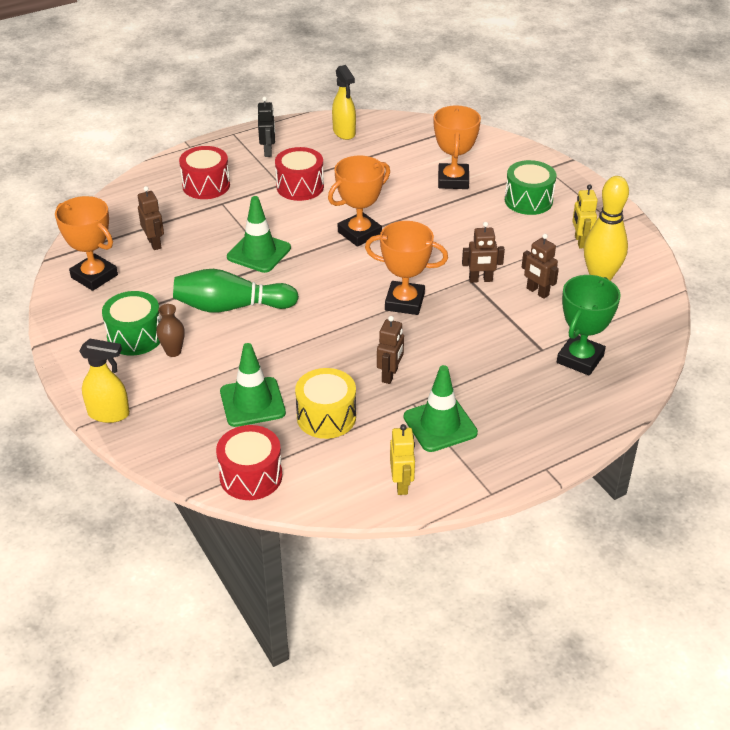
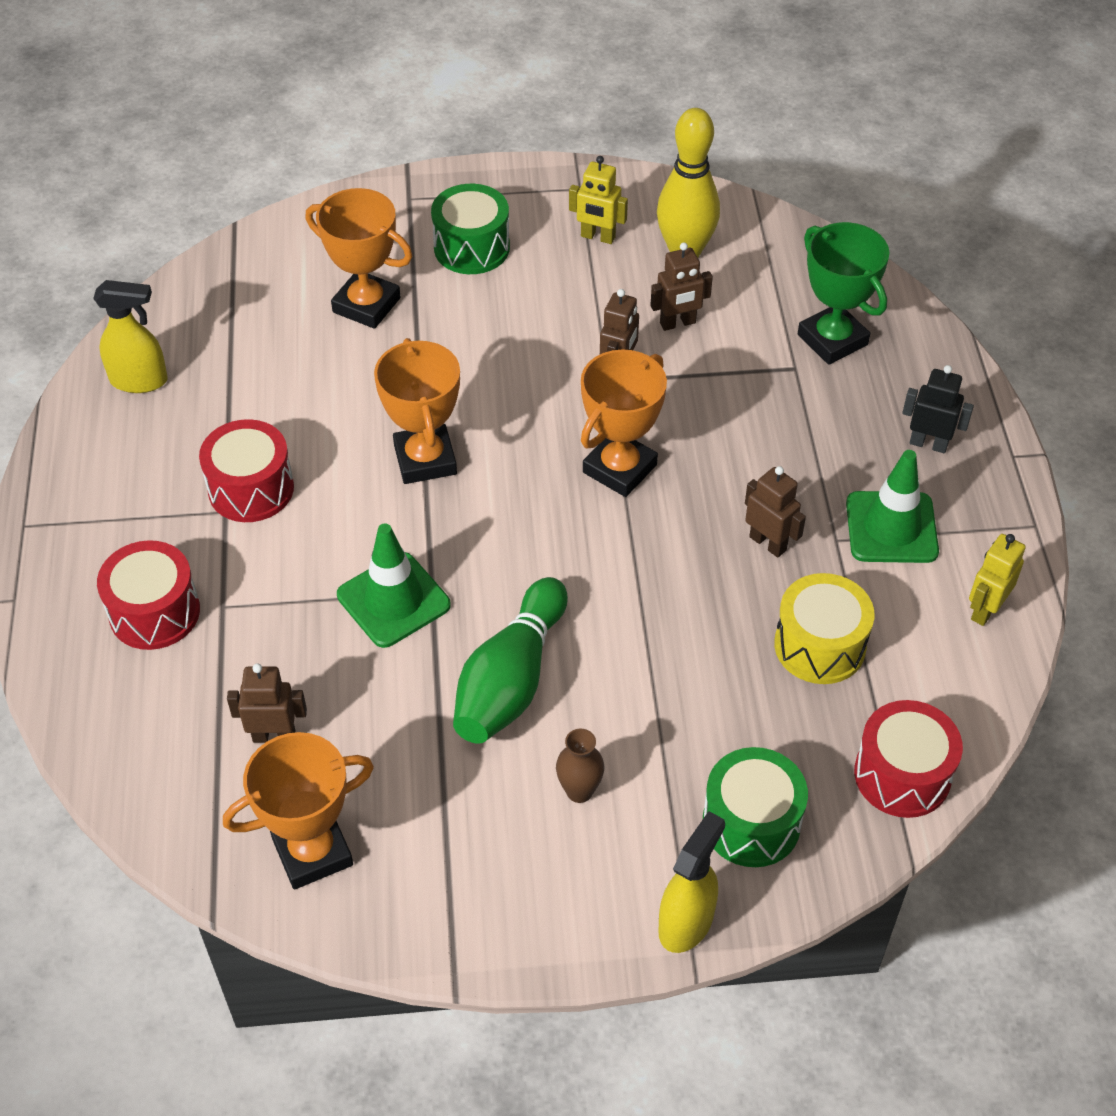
camera: 65 degrees left, 10 degrees up
(135, 336) = (513, 834): green drum -> green drum (751, 823)
(252, 402) = (748, 723): green traffic cone -> none
(268, 151) = (117, 496): black robot -> black robot (928, 444)
(402, 484) = (985, 610): yellow robot -> yellow robot turned 75 degrees counterclockwise

